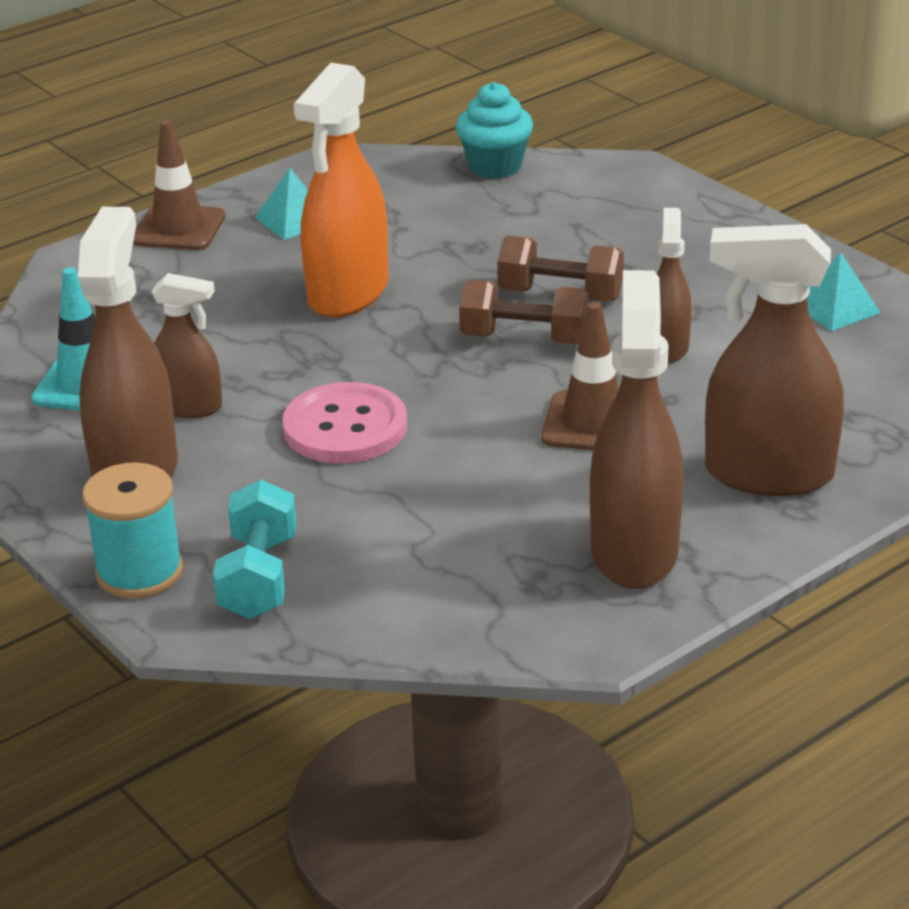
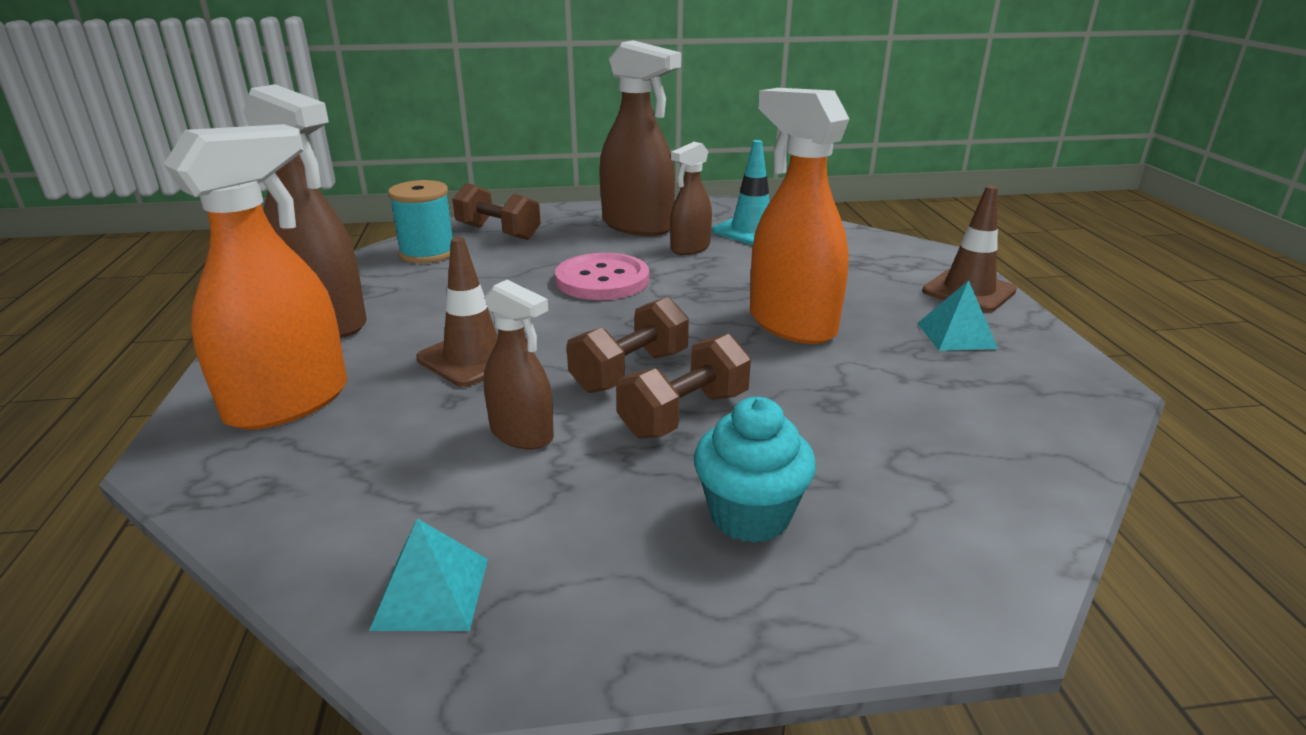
camera: 120 degrees right, 5 degrees down
(139, 572) = (548, 213): turquoise spool -> turquoise spool (427, 253)
(259, 577) = (498, 232): turquoise dumbbell -> brown dumbbell
(495, 166) = (1042, 482): turquoise cupcake -> turquoise cupcake (750, 515)
(768, 474) = (289, 402): brown spray bottle -> orange spray bottle

